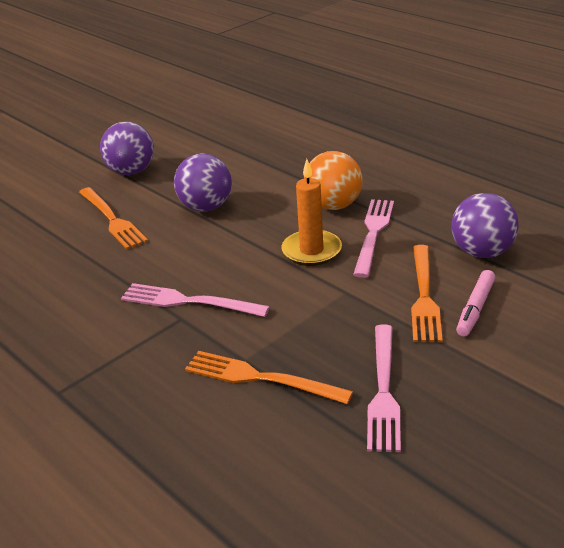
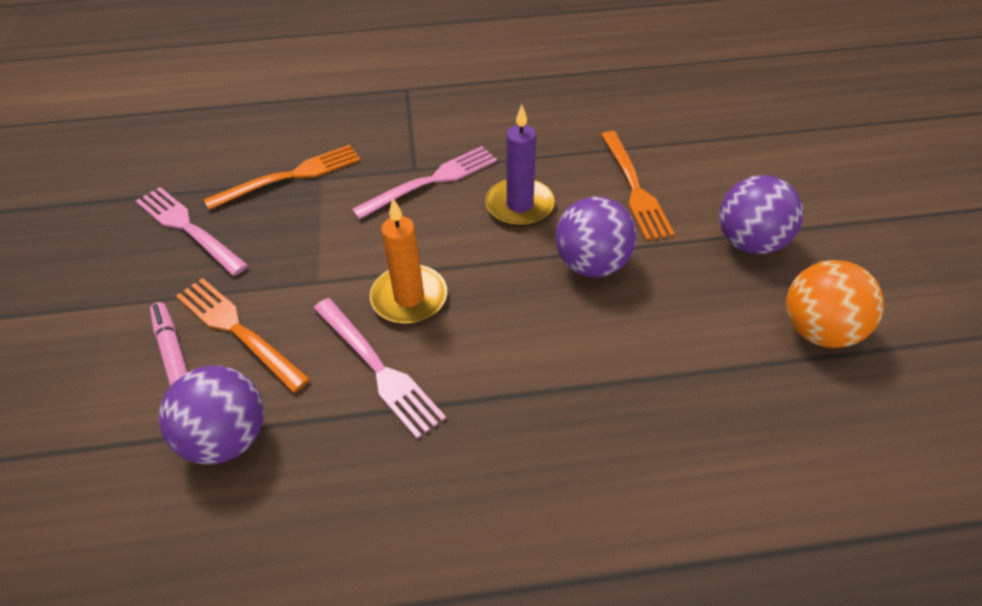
camera: 125 degrees right, 15 degrees up
(113, 220) = (635, 189): orange fork -> orange fork turned 105 degrees counterclockwise
(176, 253) = (519, 205): none -> purple candle
(333, 205) = (476, 374): orange ball -> orange ball (818, 330)

